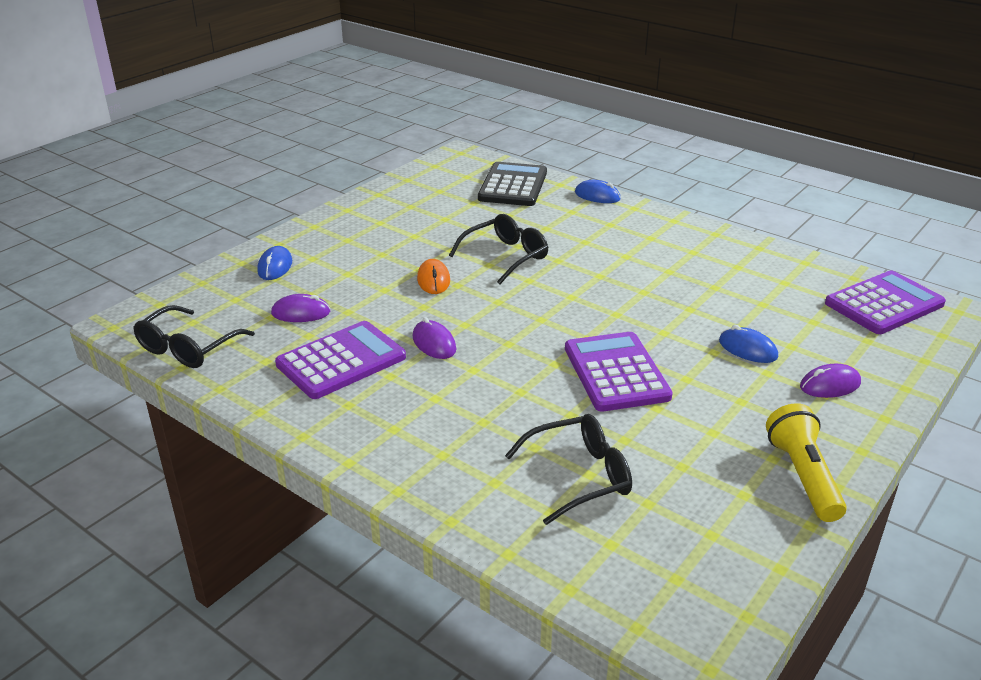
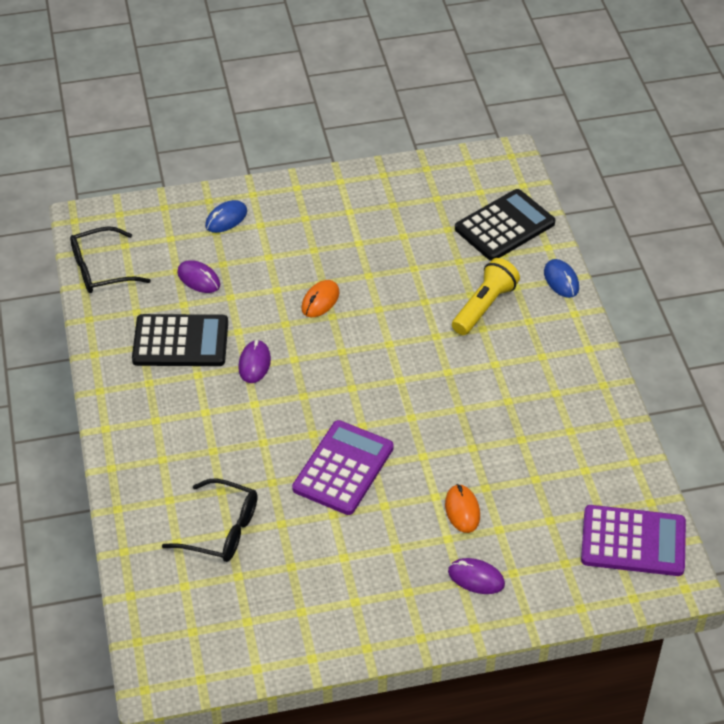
camera: 40 degrees right, 15 degrees up
(341, 361) = (180, 342): purple calculator -> black calculator
(505, 257) = (400, 307): black glasses -> none
(747, 349) = (462, 510): blue mouse -> orange mouse
(802, 476) = (355, 626): yellow flashlight -> yellow flashlight (484, 306)

